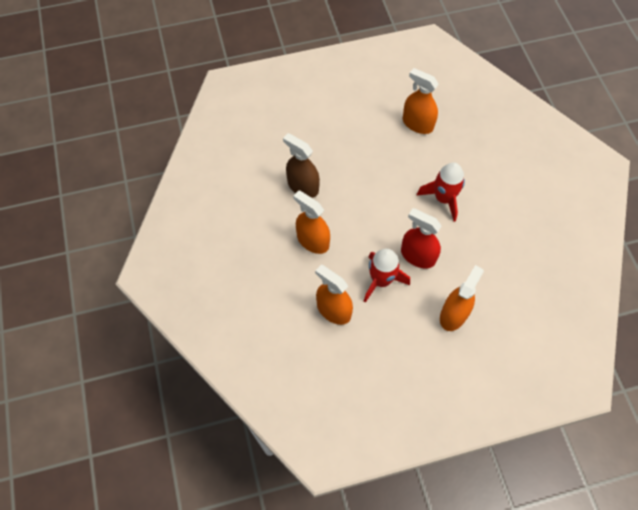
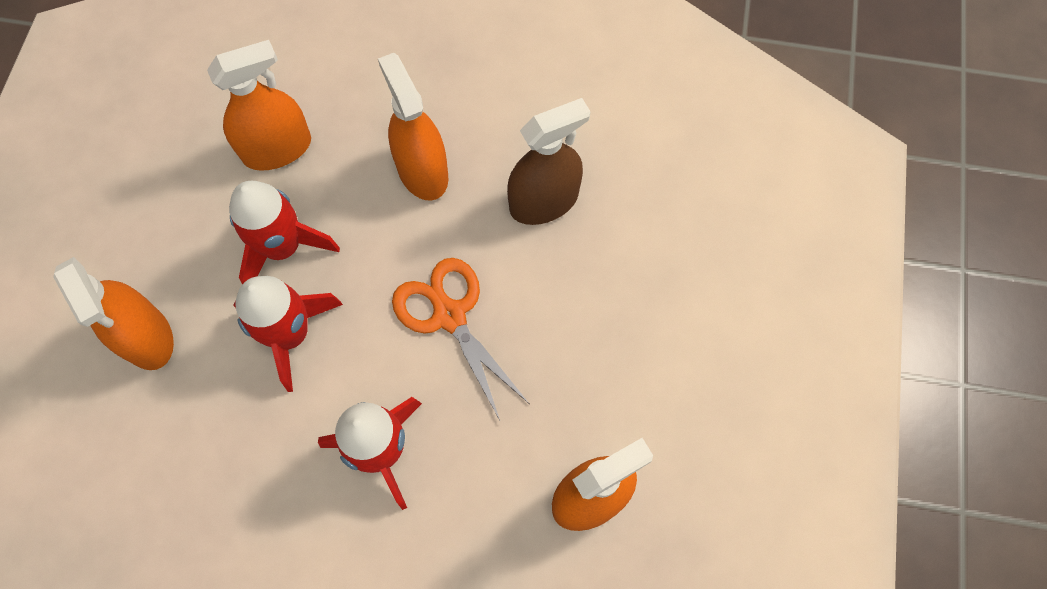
camera: 115 degrees right, 5 degrees up
(313, 241) = (422, 171): orange spray bottle -> orange spray bottle turned 90 degrees counterclockwise
(375, 199) = (449, 316): none -> orange scissors
(417, 256) = (290, 334): red spray bottle -> red rocket

